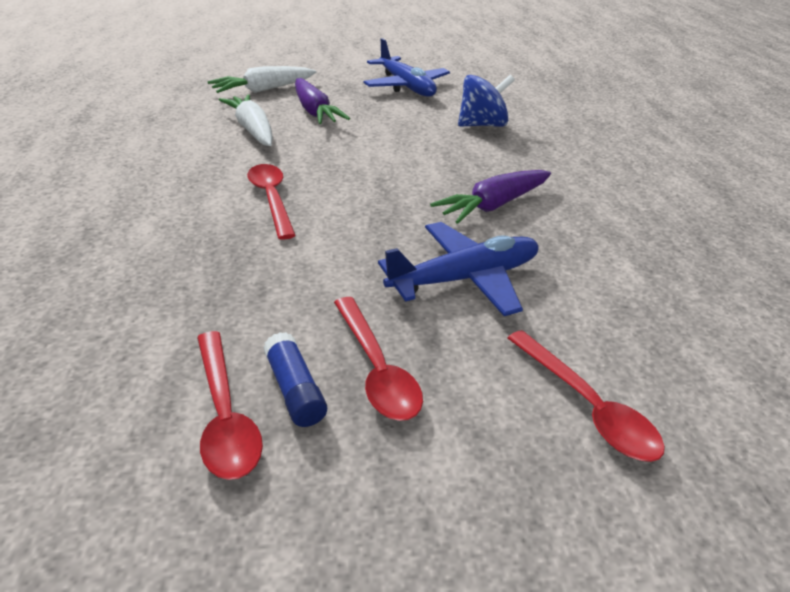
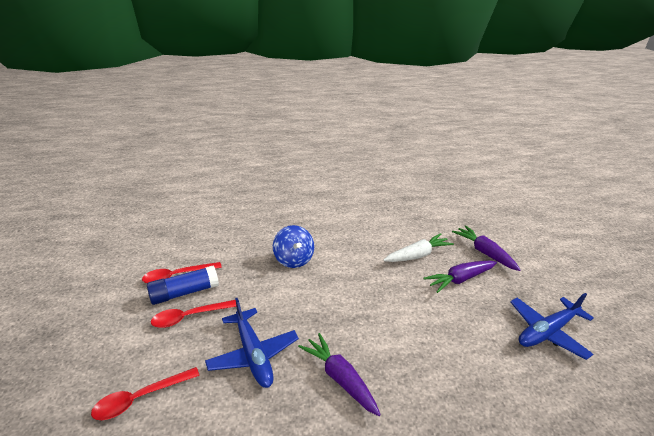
camera: 90 degrees right, 5 degrees down
(263, 90) = (484, 252): white carrot -> purple carrot
(272, 199) = (333, 271): red spoon -> none
(295, 390) = (184, 292): blue glue stick -> blue glue stick, size x1.58
(482, 125) = (486, 385): blue spinning top -> blue spinning top (294, 259)

